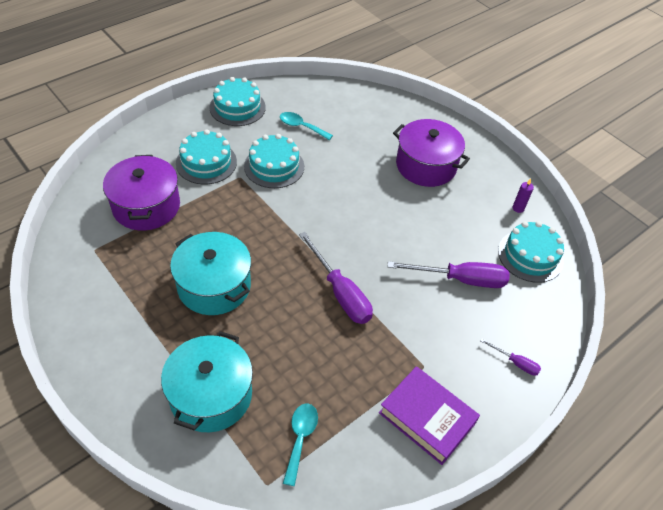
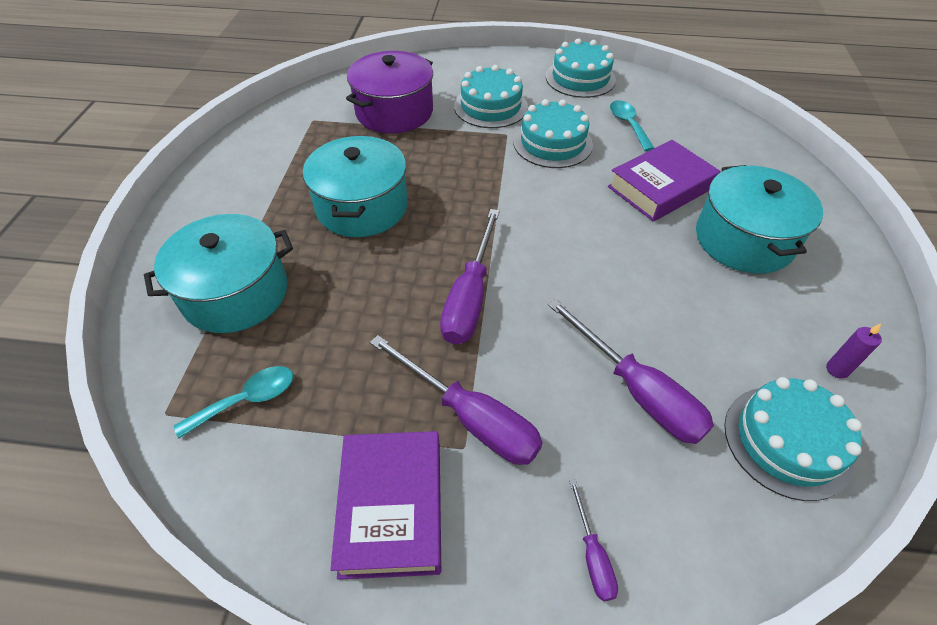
camera: 50 degrees right, 0 degrees up
(360, 159) = (660, 187): none -> purple book
(411, 351) = (470, 417): none -> purple screwdriver
(426, 165) = (743, 239): purple pot -> turquoise pot

